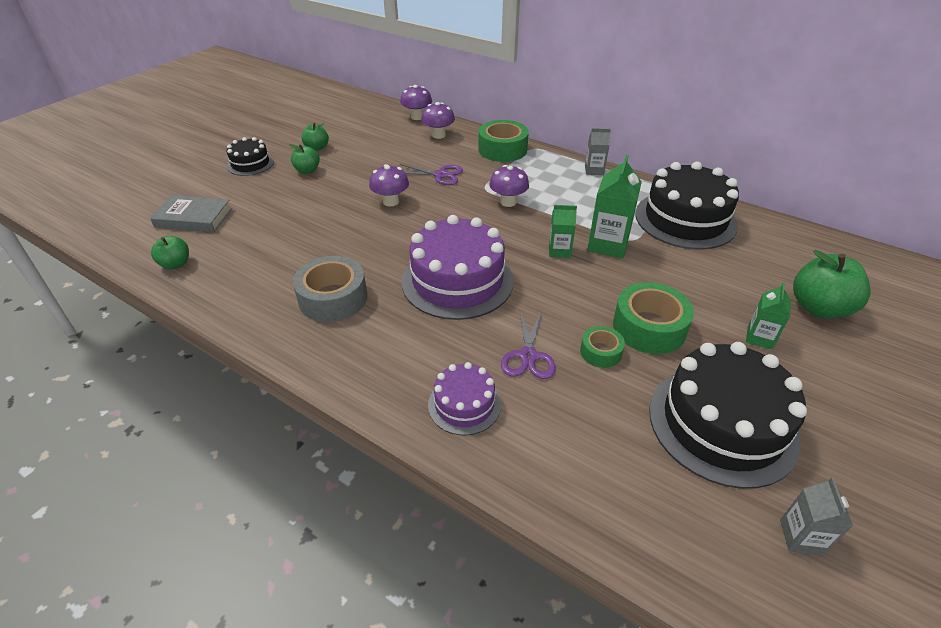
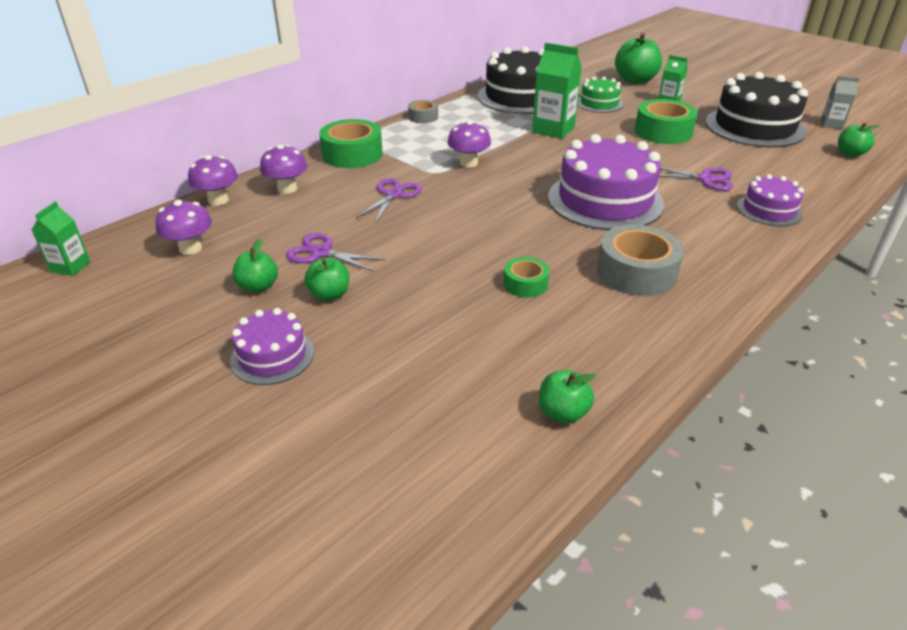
camera: 80 degrees left, 5 degrees down
(194, 218) = (432, 408): grey book -> none
(250, 164) = (272, 356): black cake -> purple cake
(355, 160) = (321, 252): none -> purple scissors
(391, 201) = (444, 230): purple mushroom -> purple mushroom (190, 248)
(559, 251) = (560, 150): green carton -> green carton (70, 267)
(594, 170) = (423, 117): grey carton -> grey tape
(600, 352) = (694, 152): green tape -> green tape (525, 284)
(679, 537) = (850, 154): none -> green apple
(707, 276) = (599, 103): none -> green cake

